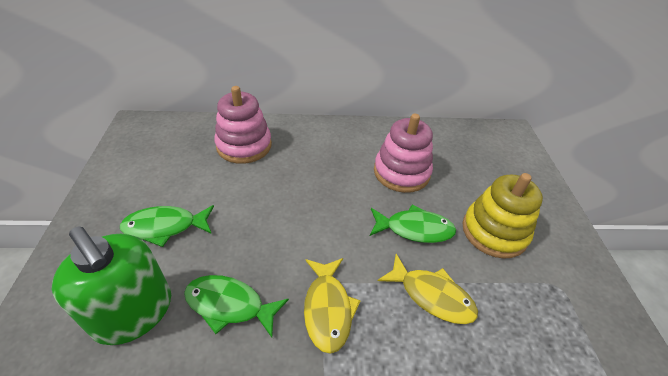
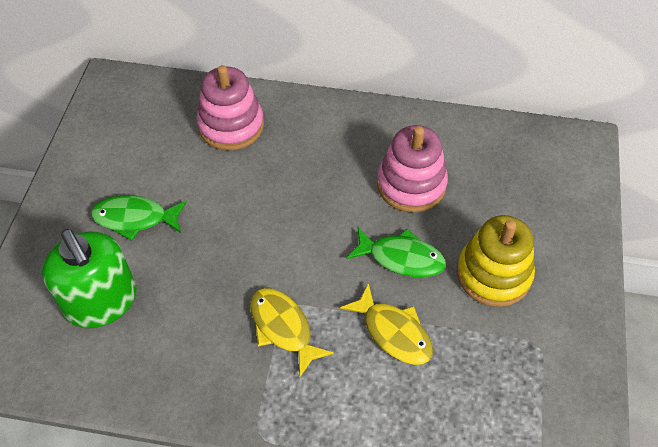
camera: 15 degrees right, 10 degrees up
(229, 305) = (189, 309): green fish -> none
(328, 309) = (283, 328): yellow fish -> yellow fish turned 135 degrees clockwise

